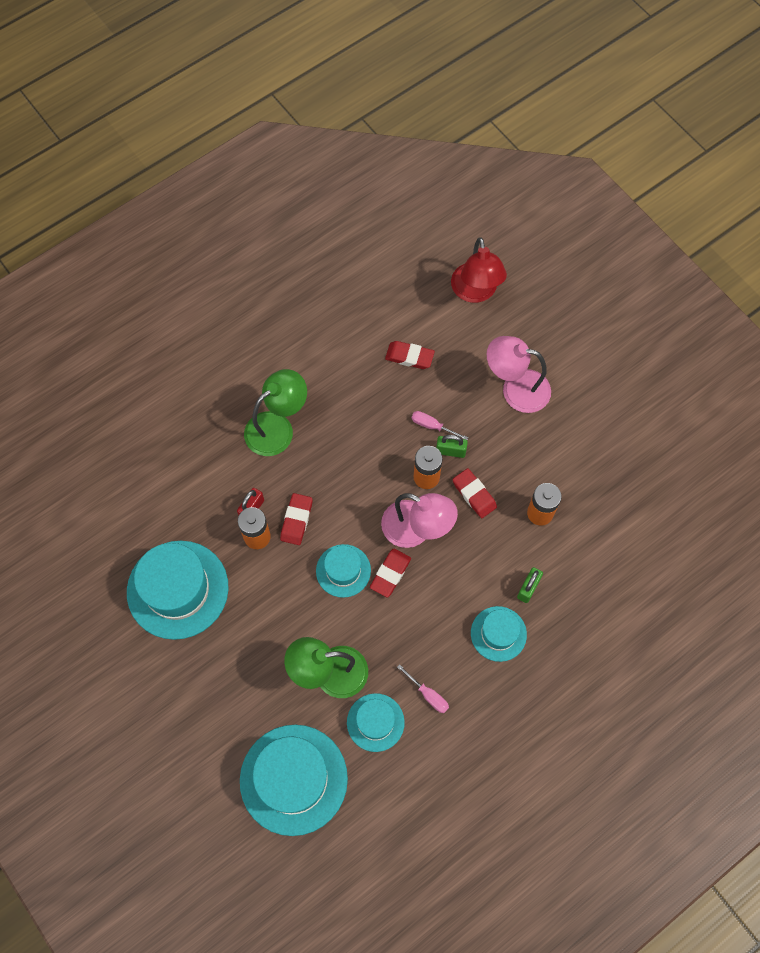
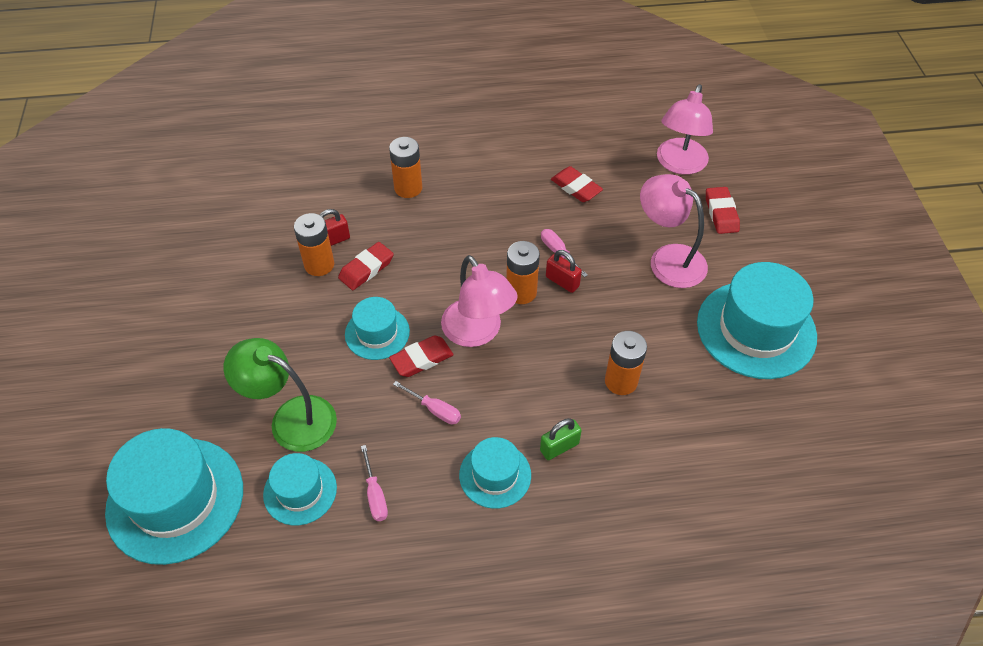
camera: 30 degrees right, 15 degrees down
(177, 589) = (213, 272): turquoise hat -> turquoise hat (756, 329)
(277, 427) = (408, 188): green lamp -> orange battery
(426, 608) = (434, 409): none -> pink screwdriver
(450, 451) = (562, 281): green padlock -> red padlock
(474, 494) = (560, 330): red eraser -> red eraser (721, 213)
(475, 292) = (679, 164): red lamp -> pink lamp

